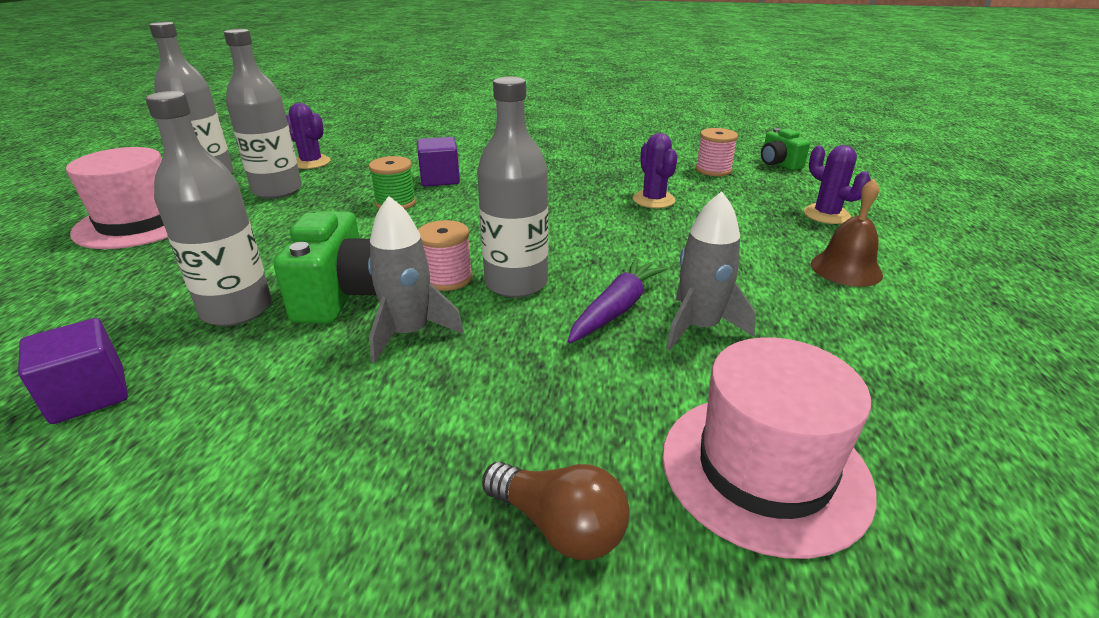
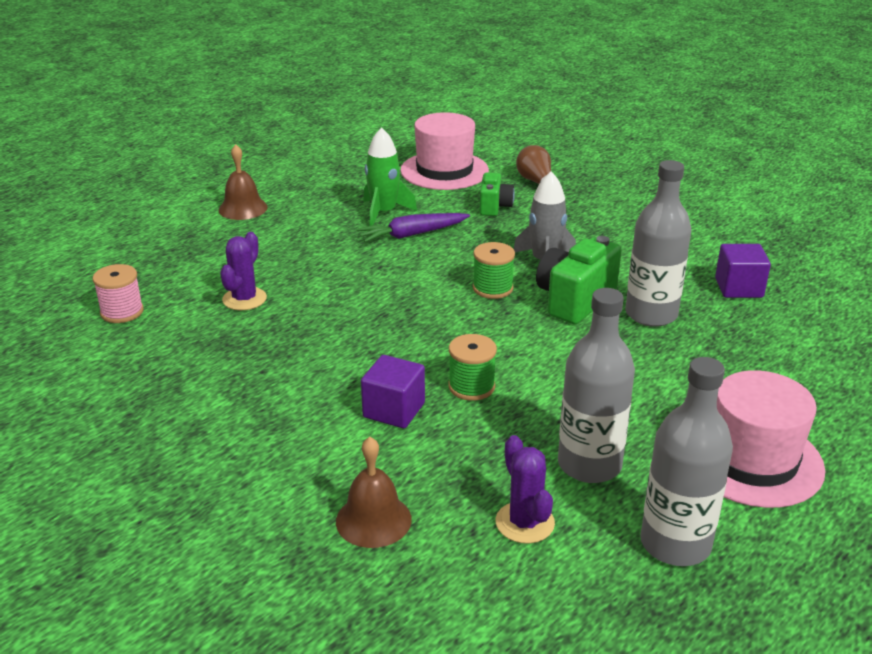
camera: 145 degrees left, 0 degrees up
(400, 145) = (373, 520): none -> brown bell
(447, 278) = (493, 288): pink spool -> green spool
(516, 283) = (451, 269): grey bottle -> none
(699, 327) = (384, 213): grey rocket -> green rocket
(779, 164) = (52, 295): green camera -> green camera (494, 207)
(826, 215) = (158, 239): purple cactus -> none

